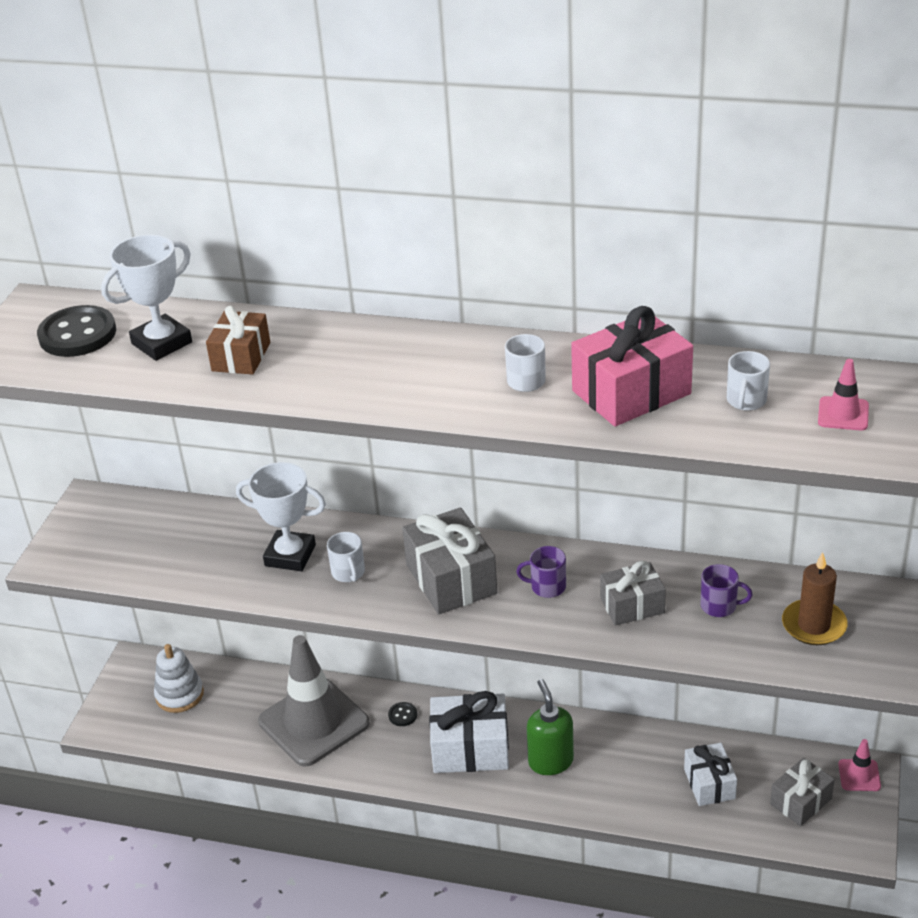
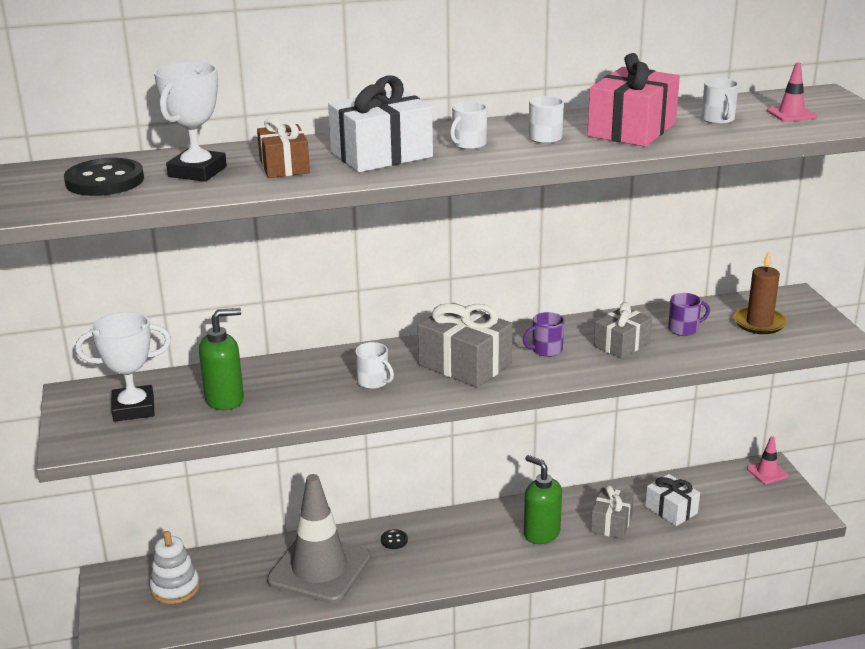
camera: 30 degrees left, 10 degrees down
(204, 550) = (225, 399): none -> green soap dispenser
(290, 555) = (310, 384): white trophy -> white trophy (133, 408)
(440, 370) = (468, 144): none -> white mug
(470, 749) = (470, 545): white gift -> white gift (381, 155)
(800, 801) = (743, 500): grey gift -> grey gift (611, 523)

